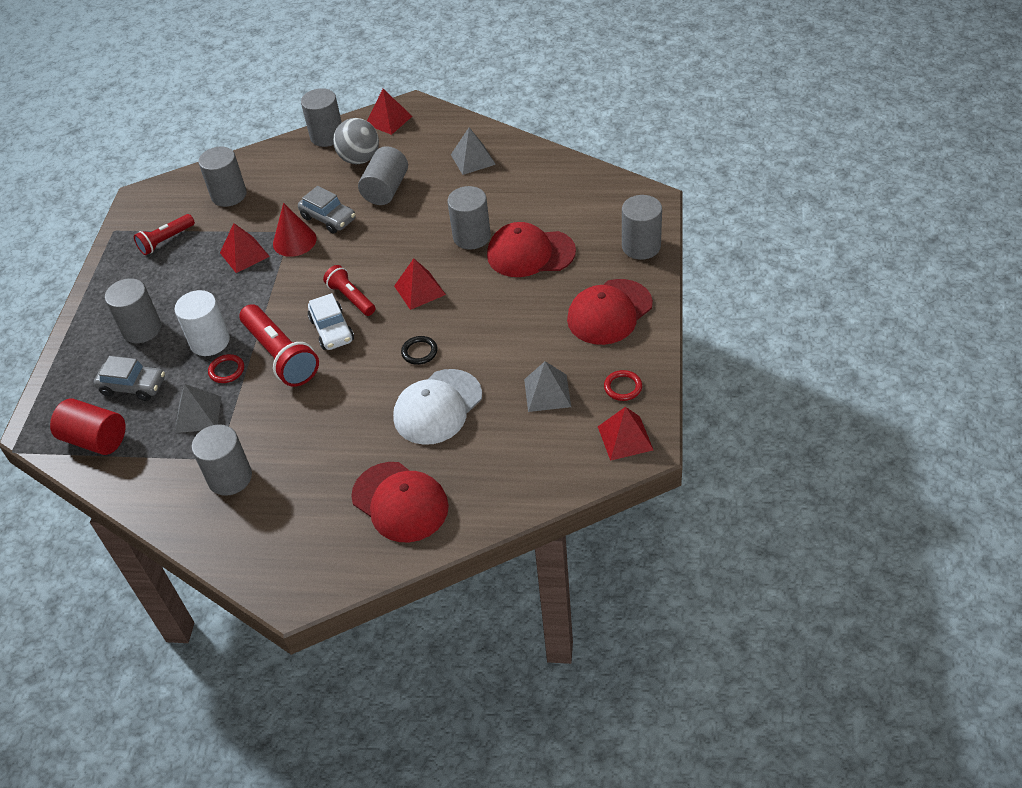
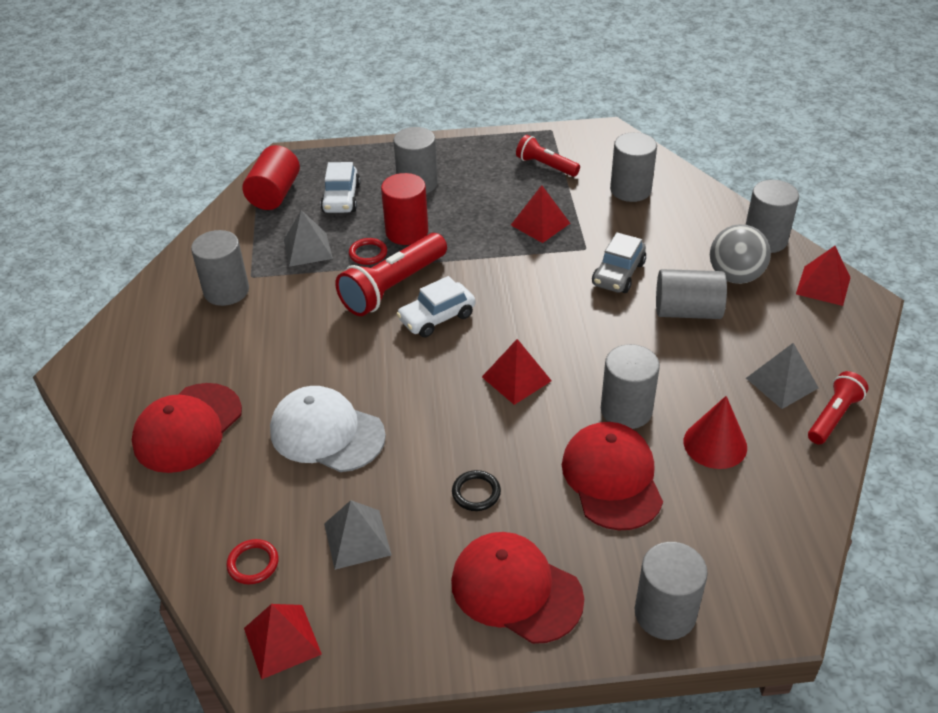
camera: 75 degrees right, 5 degrees down
(133, 386) = (341, 198): grey car -> white car
(210, 341) = (407, 232): white cylinder -> red cylinder
(294, 241) = (572, 256): red cone -> red cone (715, 444)
(351, 298) = (490, 322): red flashlight -> red flashlight (833, 416)
(419, 352) = (413, 399): black ring -> black ring (476, 493)
(623, 387) = (373, 626): red ring -> red ring (253, 563)

